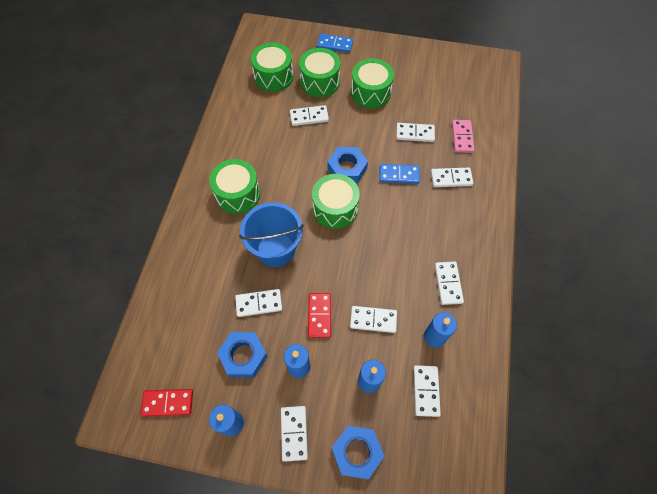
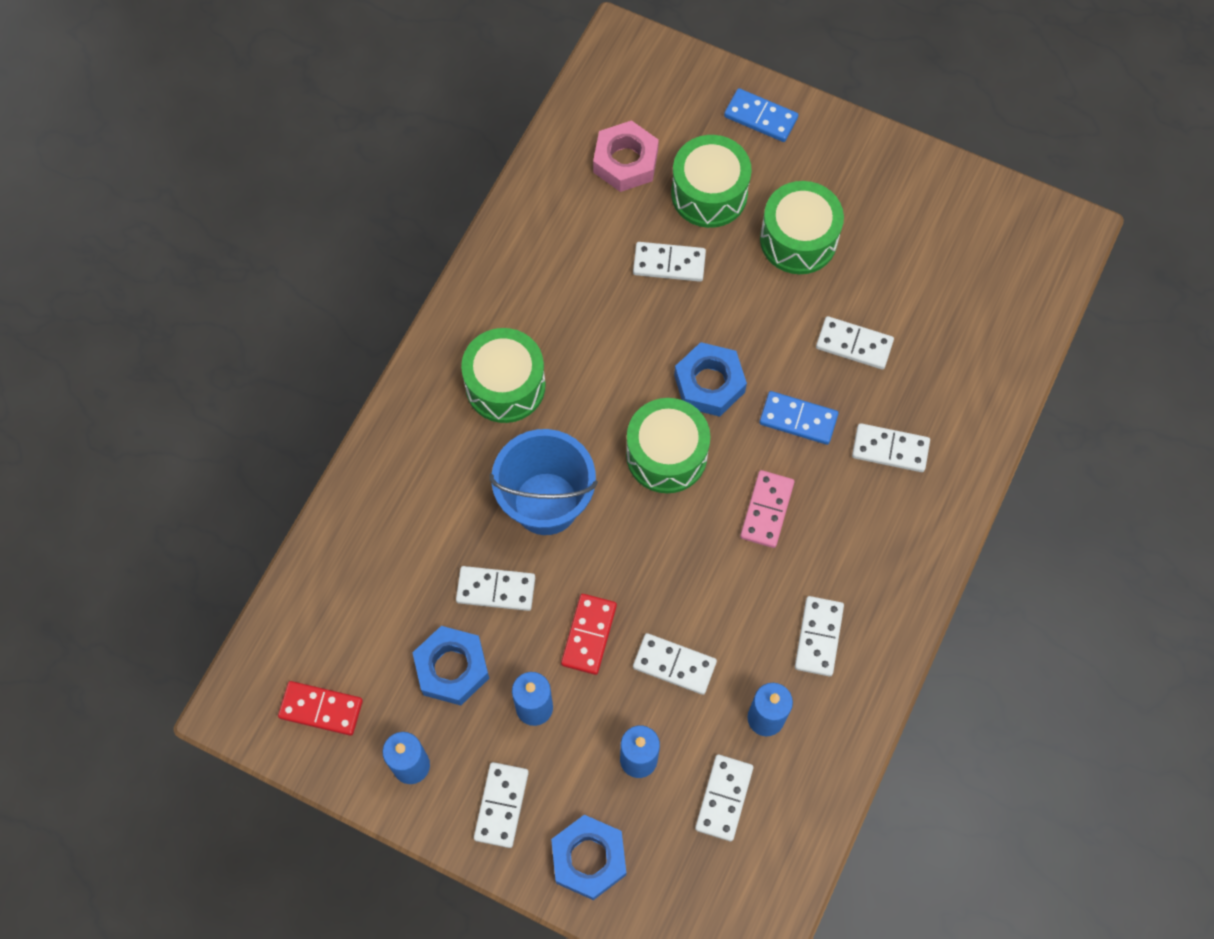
camera: 15 degrees right, 5 degrees up
(273, 76) = (625, 162): green drum -> pink nut
(462, 137) = (939, 373): pink domino -> pink domino (766, 510)

